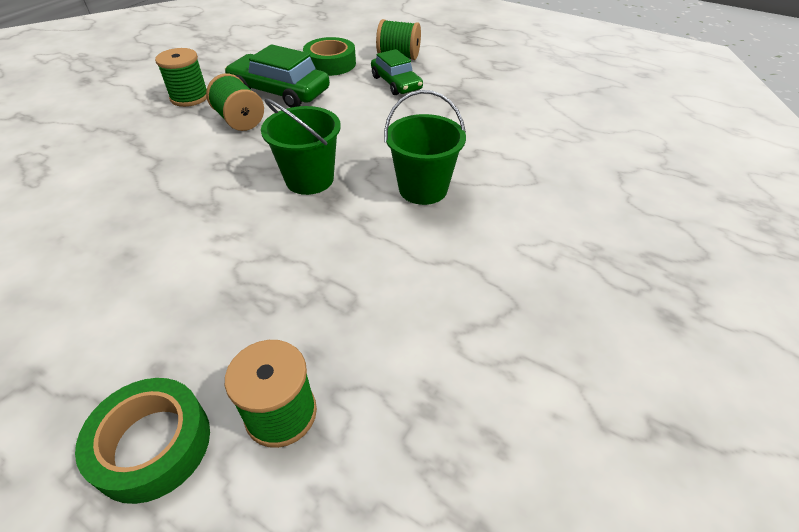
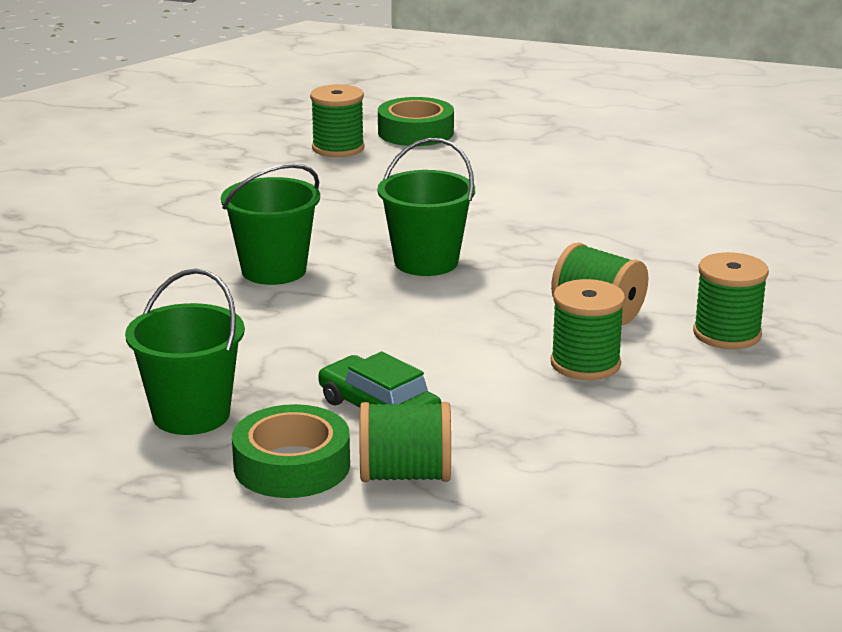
camera: 165 degrees right, 20 degrees down
(279, 91) = (585, 364): green car -> green spool
(330, 64) = (543, 434): green tape -> green tape (292, 465)
(488, 92) = (191, 415): none -> green bucket

